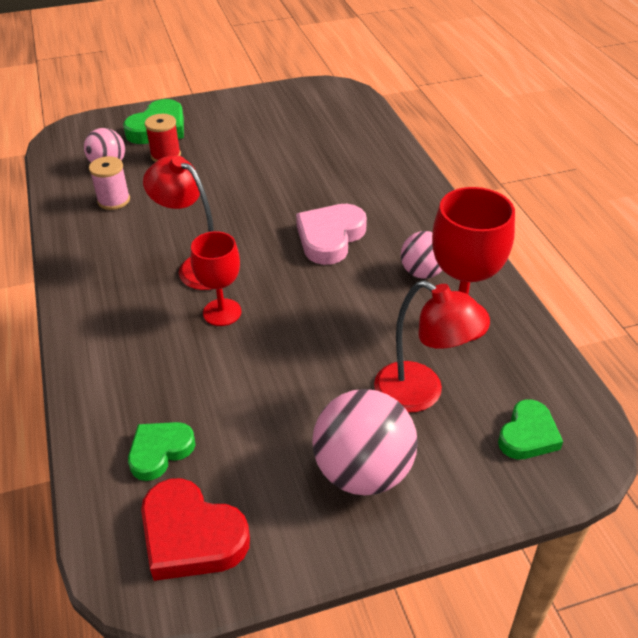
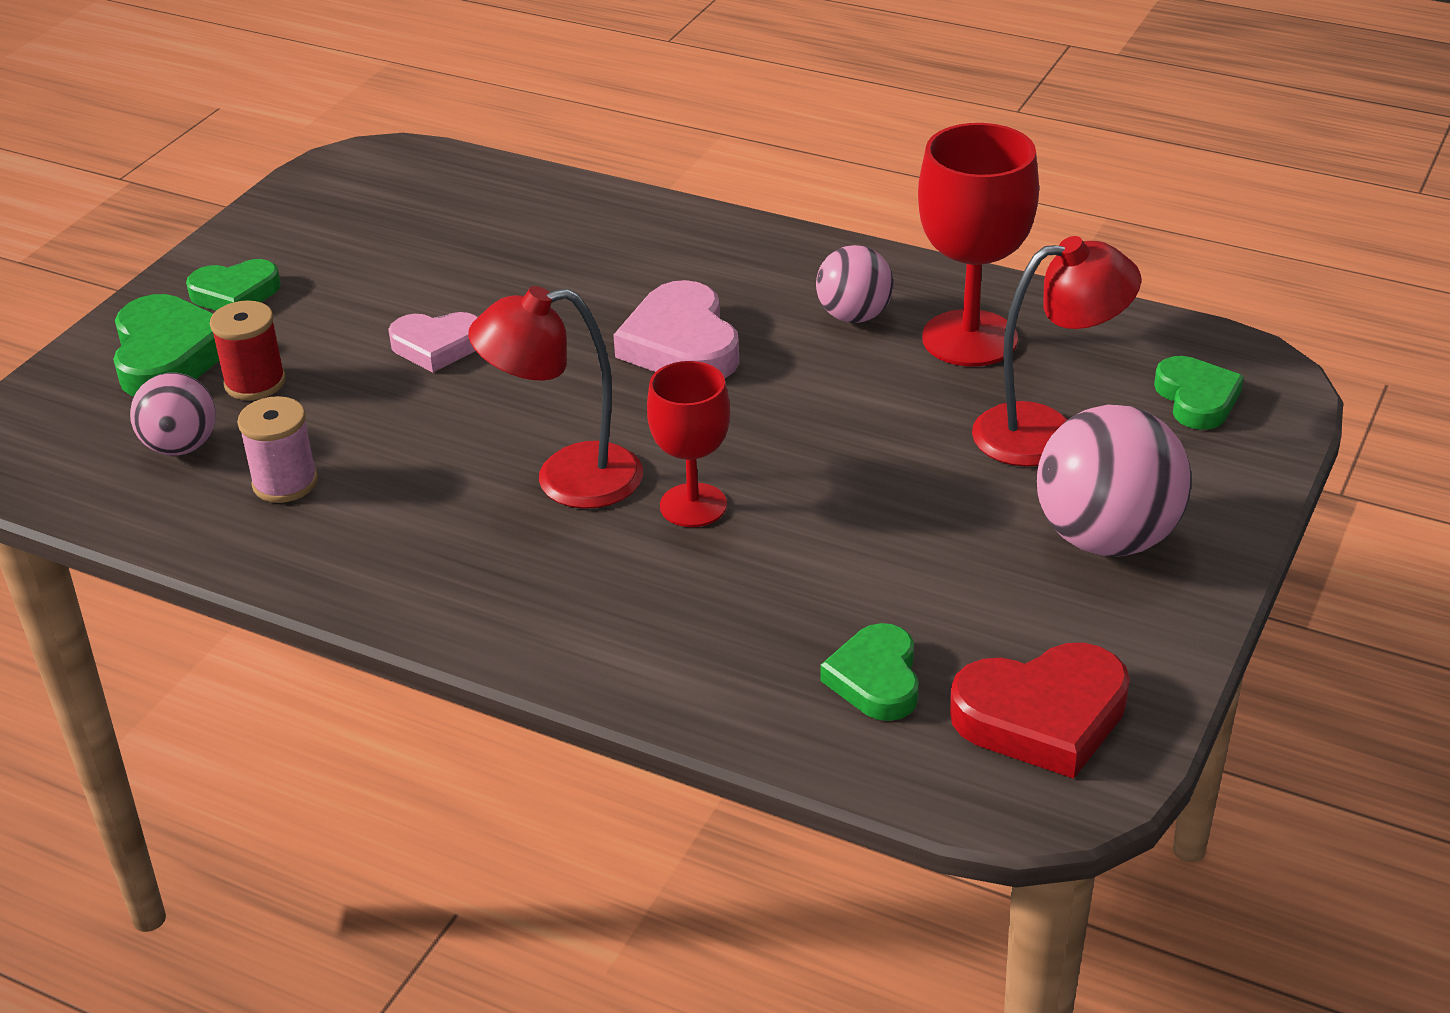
camera: 45 degrees left, 5 degrees down
(213, 117) = (235, 293): none -> green heart
(243, 179) = (437, 346): none -> pink heart

